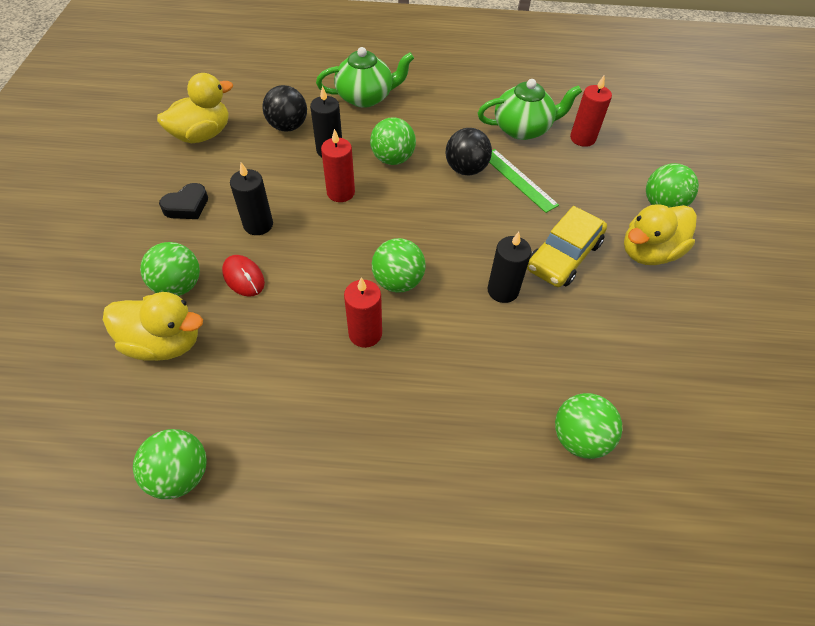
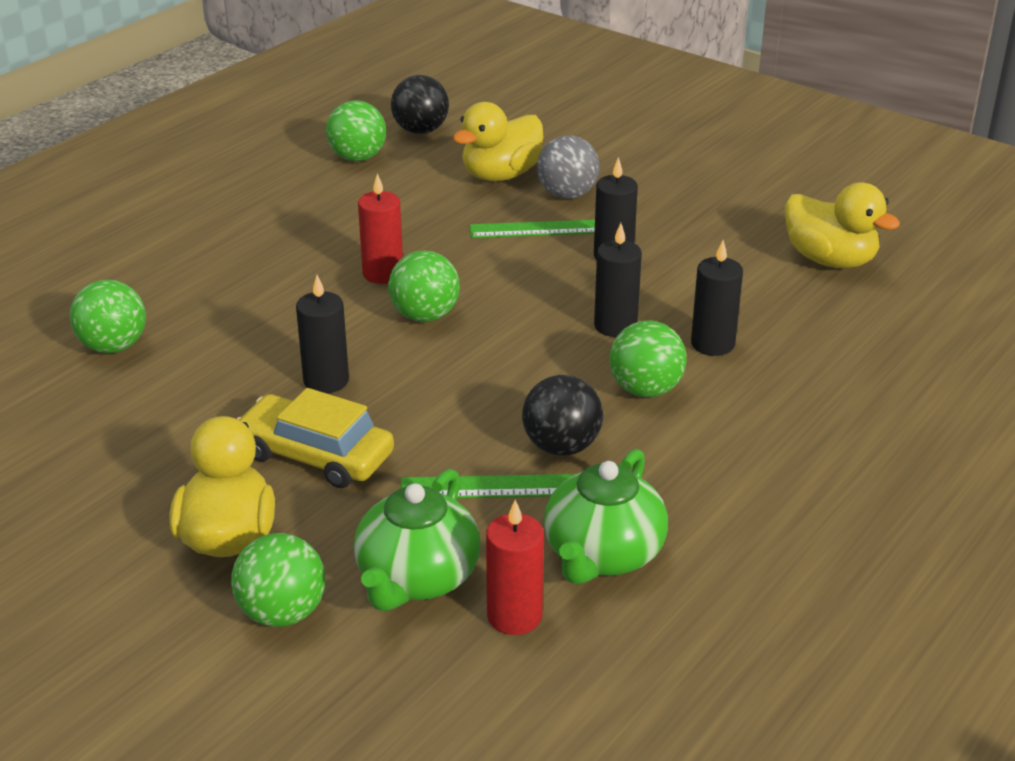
camera: 125 degrees right, 20 degrees down
(179, 286) = (567, 194): green ball -> grey ball
(187, 206) = (690, 222): black heart -> none
(202, 135) = (830, 260): yellow duck -> yellow duck turned 45 degrees counterclockwise
(243, 277) = (539, 229): red mouse -> green ruler
(288, 126) = (798, 327): black ball -> black ball (420, 131)
(340, 192) = (615, 326): red candle -> black candle
(365, 97) = (825, 419): green teapot -> green teapot (417, 578)
(563, 255) = (315, 455): yellow car -> yellow car turned 45 degrees counterclockwise

